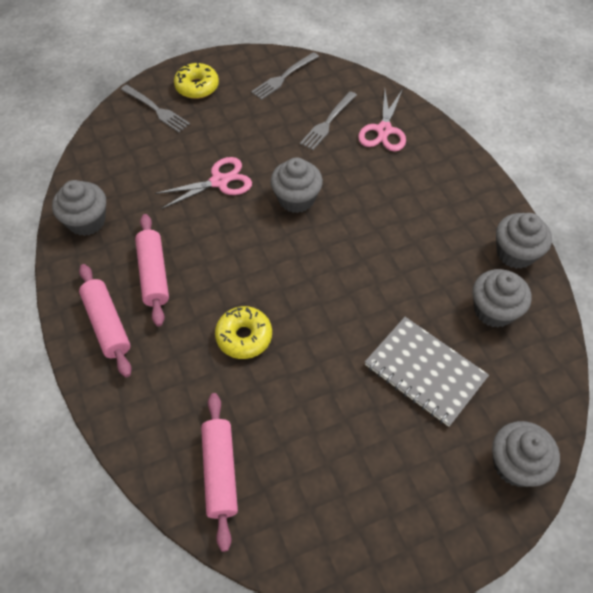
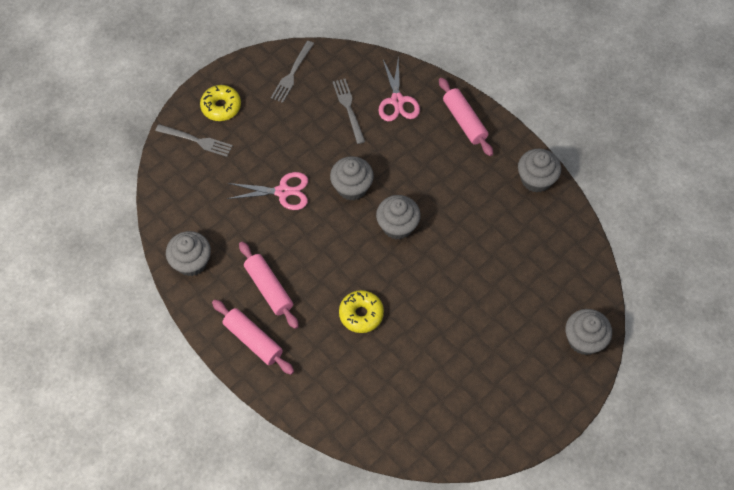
camera: 20 degrees left, 5 degrees up
(219, 181) = (283, 192): pink scissors -> pink scissors turned 45 degrees clockwise
(220, 472) = (388, 416): pink rolling pin -> pink rolling pin (464, 121)
(327, 123) = (348, 108): grey fork -> grey fork turned 150 degrees clockwise
(425, 372) = (501, 295): grey notebook -> none
(493, 310) = (534, 231): grey cupcake -> grey cupcake (397, 226)

